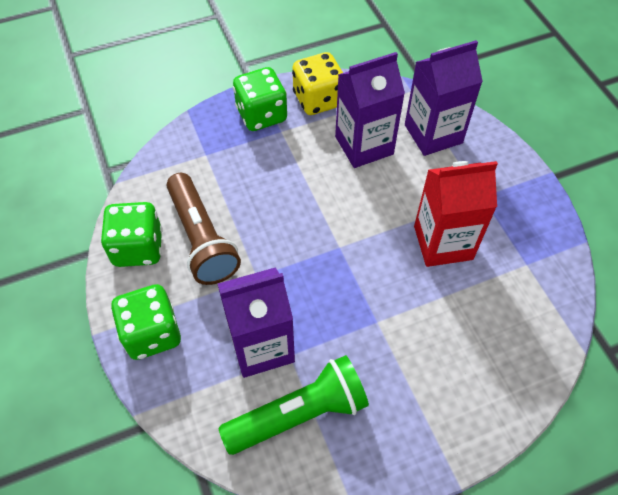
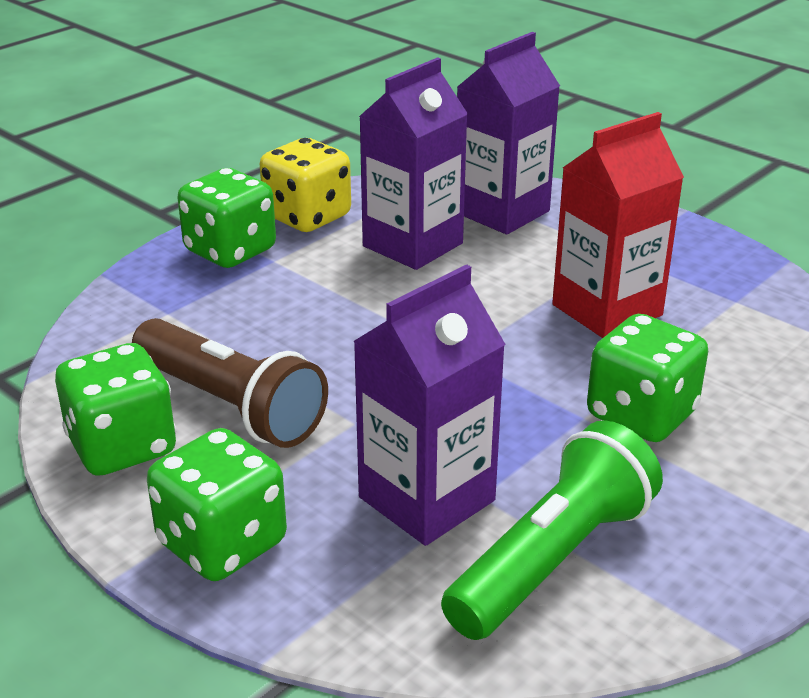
camera: 25 degrees left, 25 degrees down
(409, 333) = (641, 415): none -> green dice

